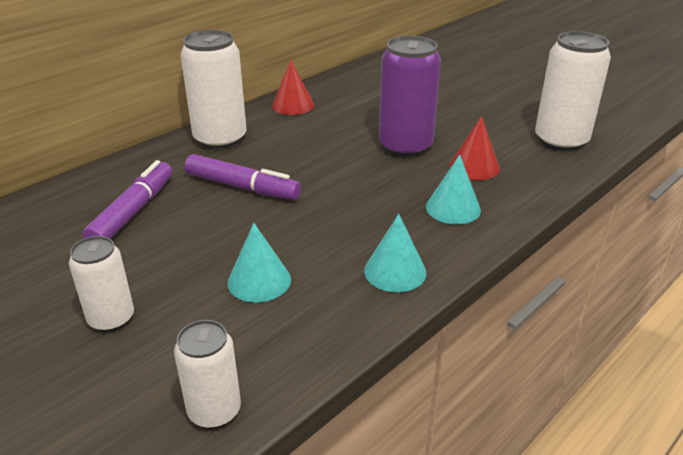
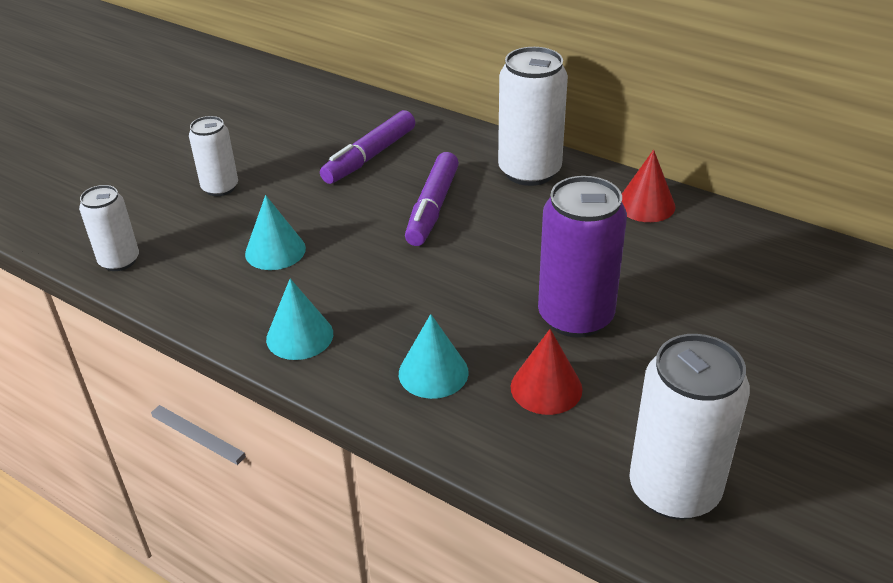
camera: 80 degrees right, 5 degrees up
(133, 212) = (370, 156): purple marker -> purple marker turned 120 degrees clockwise

